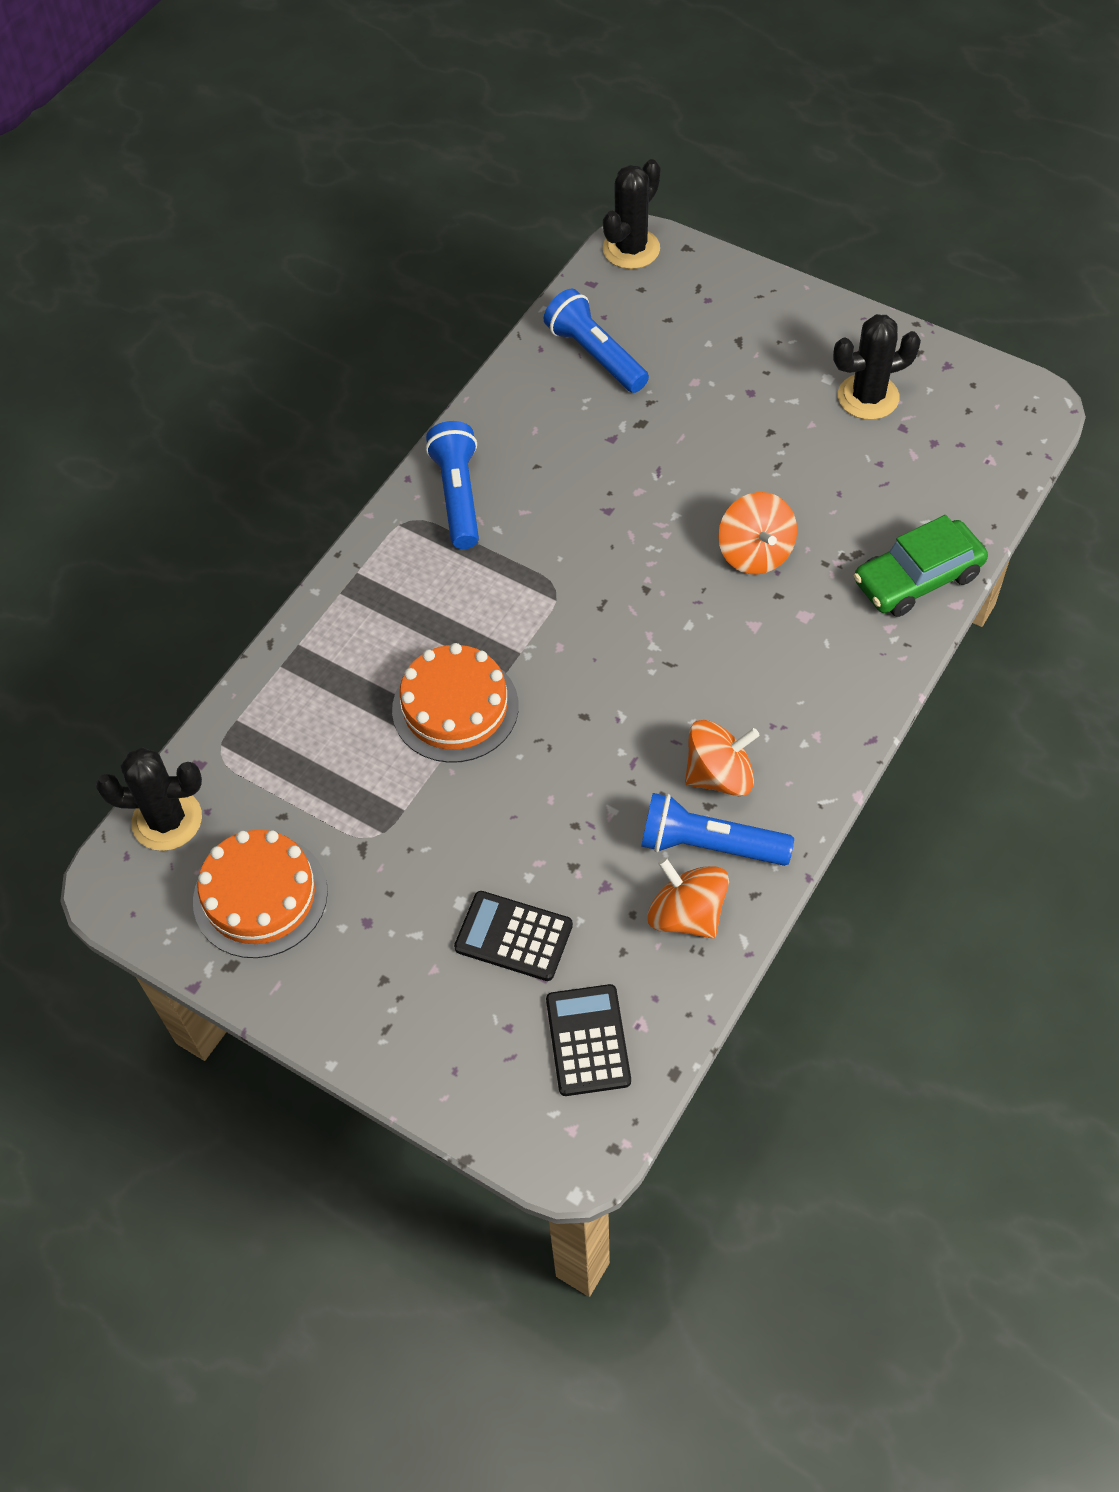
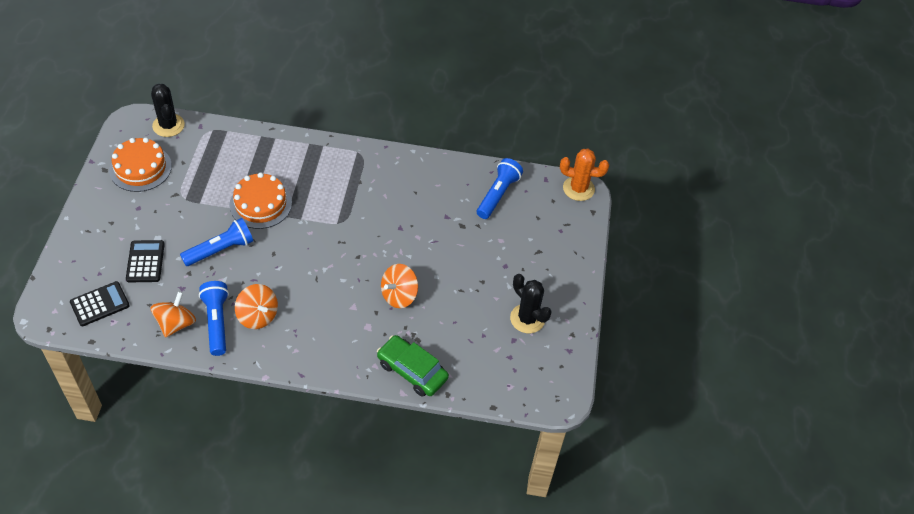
camera: 60 degrees right, 5 degrees down
(458, 496) = (383, 168): blue flashlight -> blue flashlight (220, 250)
(631, 249) = (578, 189): black cactus -> orange cactus

